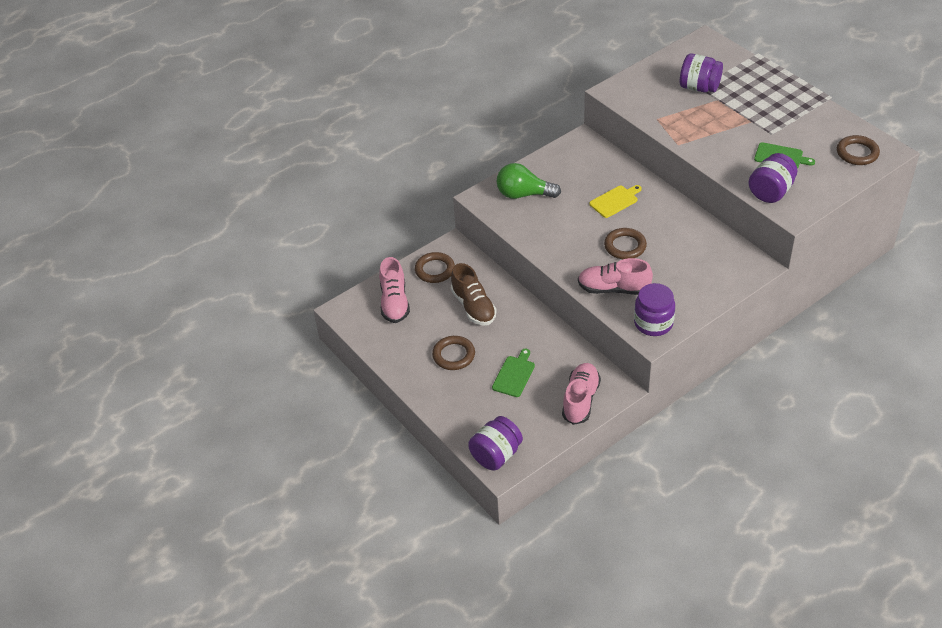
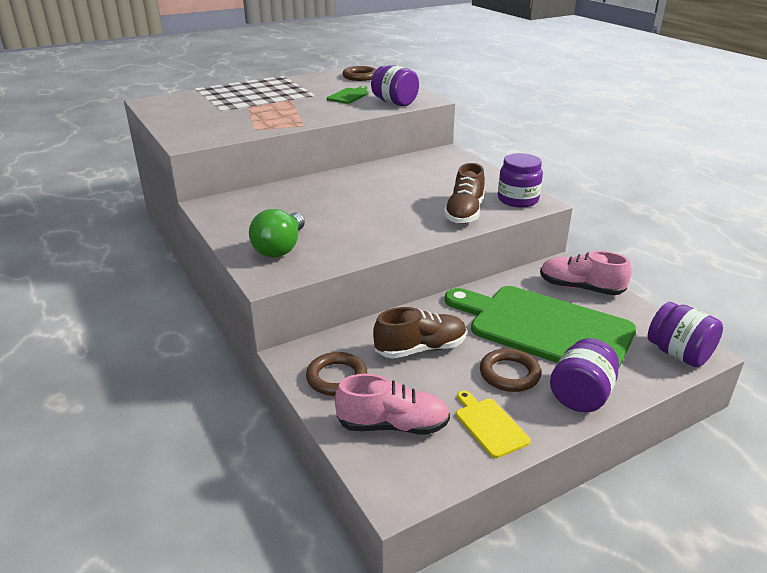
camera: 85 degrees left, 15 degrees down
(514, 375) = (544, 328): green cutting board -> green cutting board, size x2.47
(613, 289) = (464, 213): pink shoe -> brown shoe
(615, 201) = (325, 199): yellow cutting board -> yellow cutting board (489, 425)
(625, 246) = (400, 201): brown ring -> none
(699, 87) = (222, 110): purple jar -> purple jar (581, 396)

